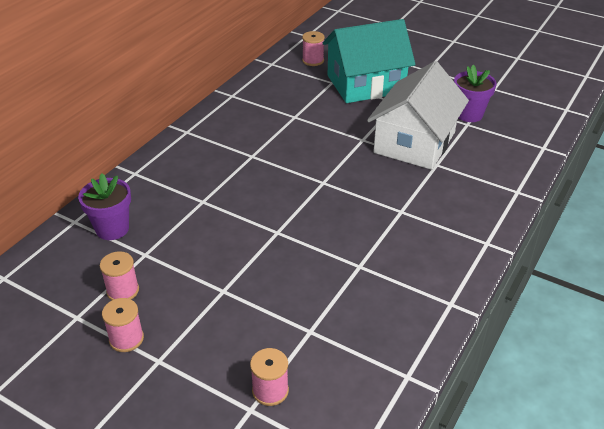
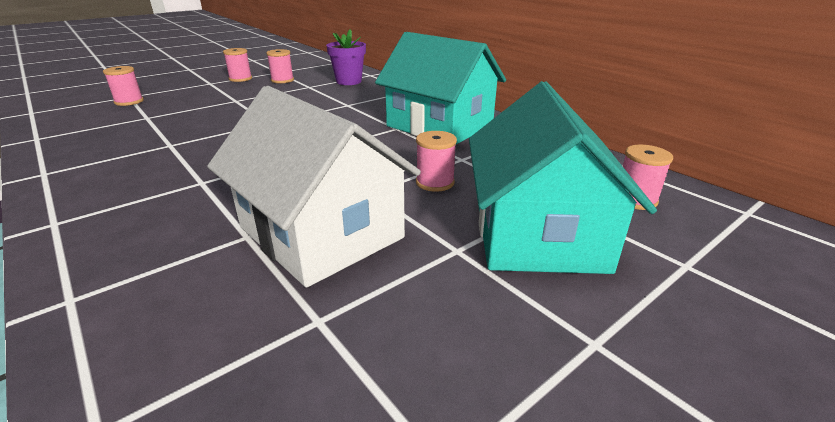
camera: 110 degrees right, 10 degrees down
(235, 136) = (439, 126): none -> turquoise house
(335, 120) = (435, 182): none -> pink spool
(469, 114) = (350, 340): purple flower pot -> none

